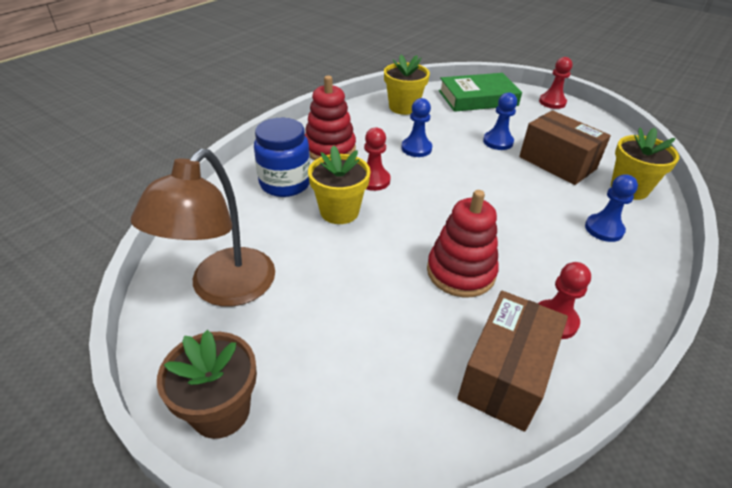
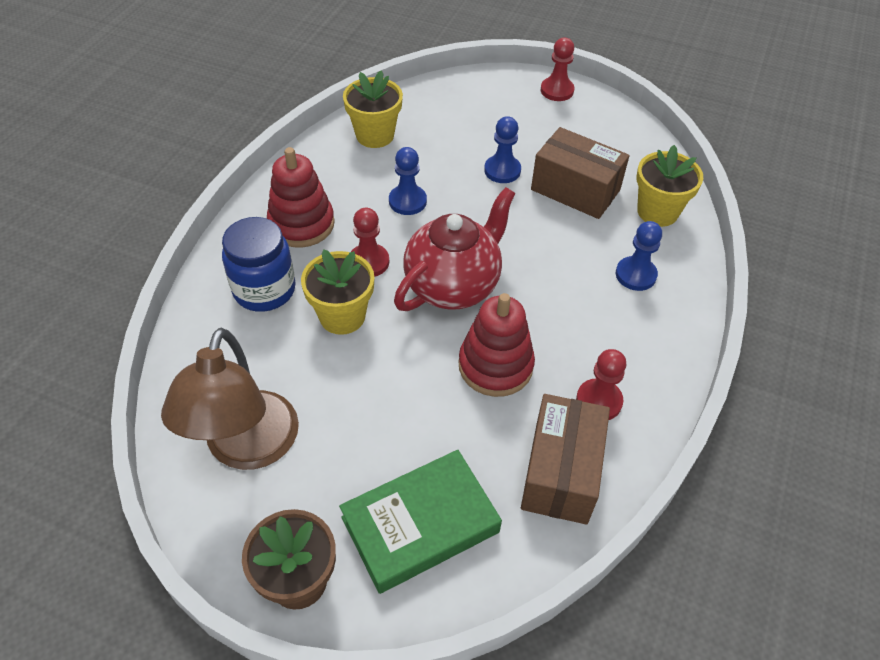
camera: 15 degrees left, 10 degrees up
(438, 208) = (453, 286): none -> red teapot
(478, 98) = (465, 101): green book -> green book (420, 525)

